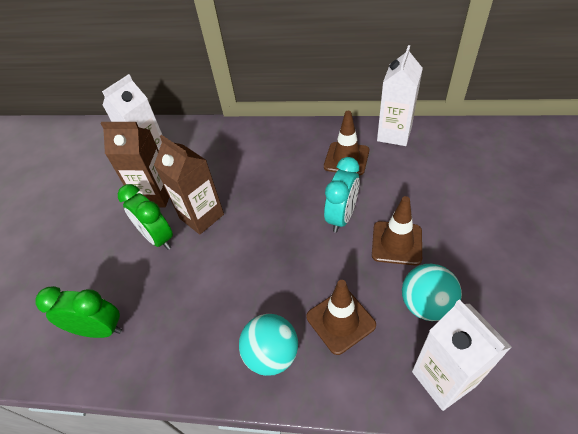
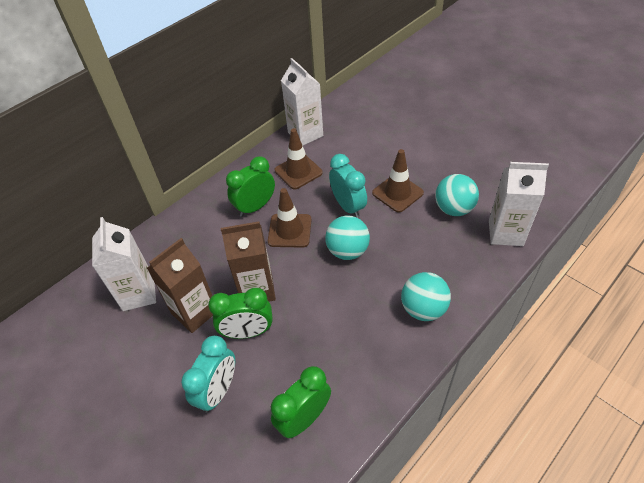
camera: 55 degrees left, 0 degrees up
(96, 256) = (218, 391): none -> turquoise clock
(282, 159) = (255, 207): none -> green clock
(290, 249) = (347, 251): none -> turquoise ball
(340, 321) = (429, 257): brown traffic cone -> brown traffic cone (289, 230)

